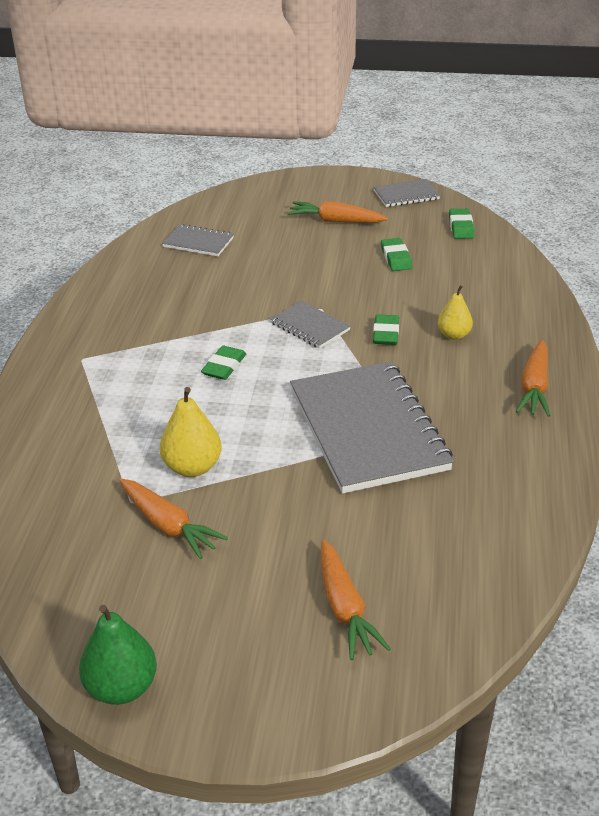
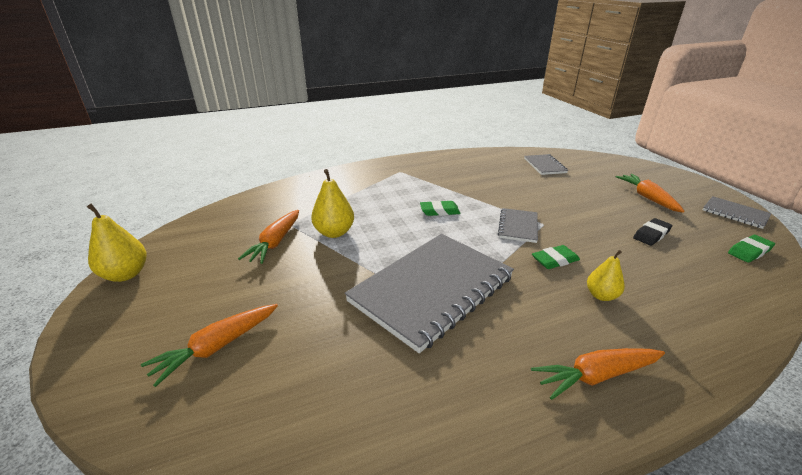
camera: 60 degrees right, 5 degrees down
(121, 688) = (126, 274): green pear -> yellow pear
(396, 258) = (651, 234): green eraser -> black eraser

